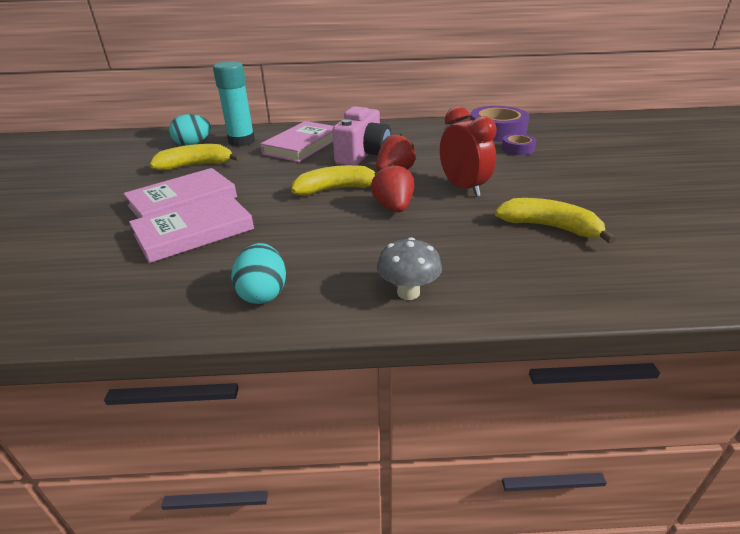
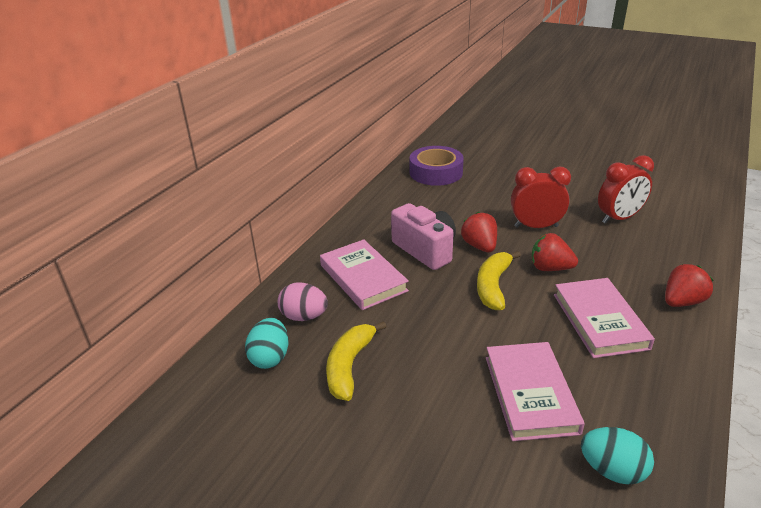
camera: 60 degrees left, 0 degrees up
(183, 201) = (450, 392): pink book -> pink book (600, 321)
(241, 141) = (304, 316): turquoise glue stick -> pink egg
(263, 293) = (661, 370): turquoise egg -> turquoise egg (612, 470)
(408, 292) = (682, 302): grey mushroom -> red strawberry
(517, 149) = (481, 178): purple tape -> none
(549, 227) = (619, 218): yellow banana -> red clock

